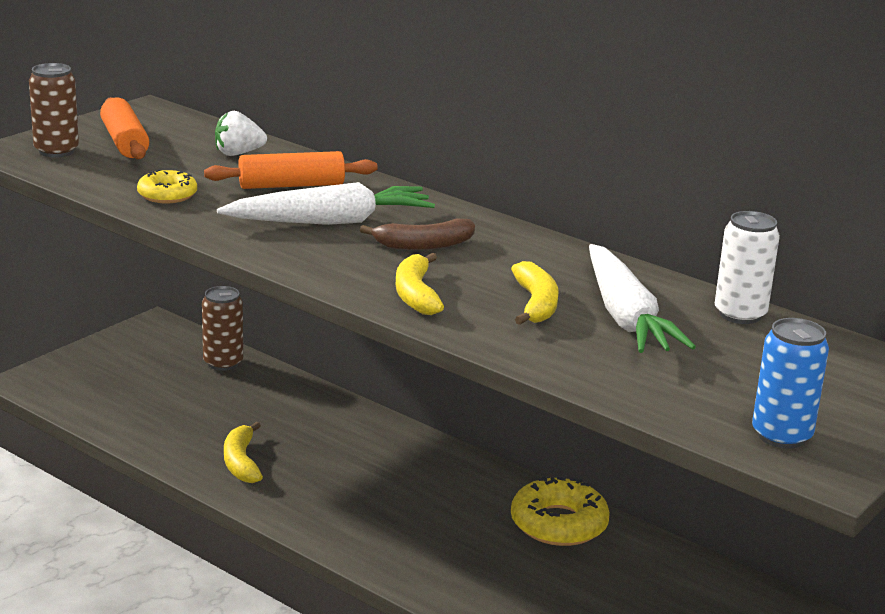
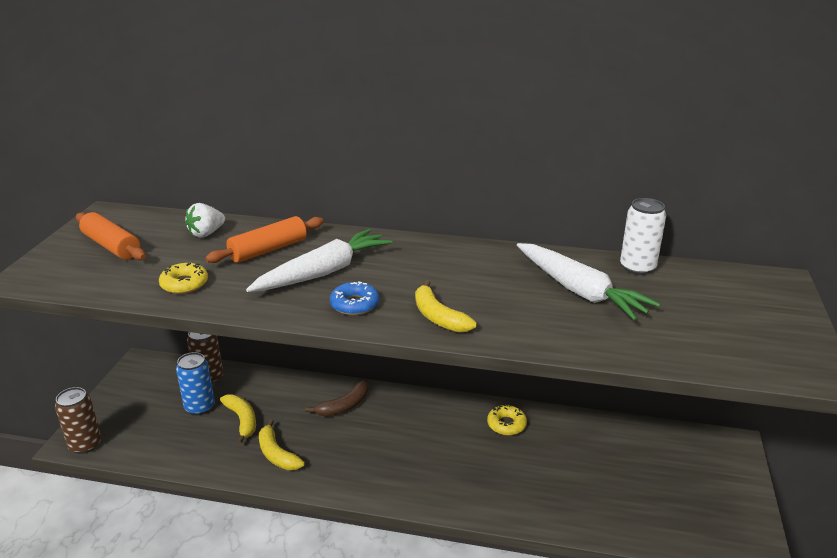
camera: 25 degrees left, 5 degrees up
(56, 151) = (62, 269): brown can -> brown can (85, 444)
(332, 259) = (354, 304): none -> blue donut
(424, 245) = (403, 273): brown banana -> brown banana (344, 406)
(535, 304) = (519, 299): yellow banana -> yellow banana (242, 420)
(558, 524) = (506, 424): yellow donut -> yellow donut, size x0.60
(781, 436) = (761, 354): blue can -> blue can (199, 407)

